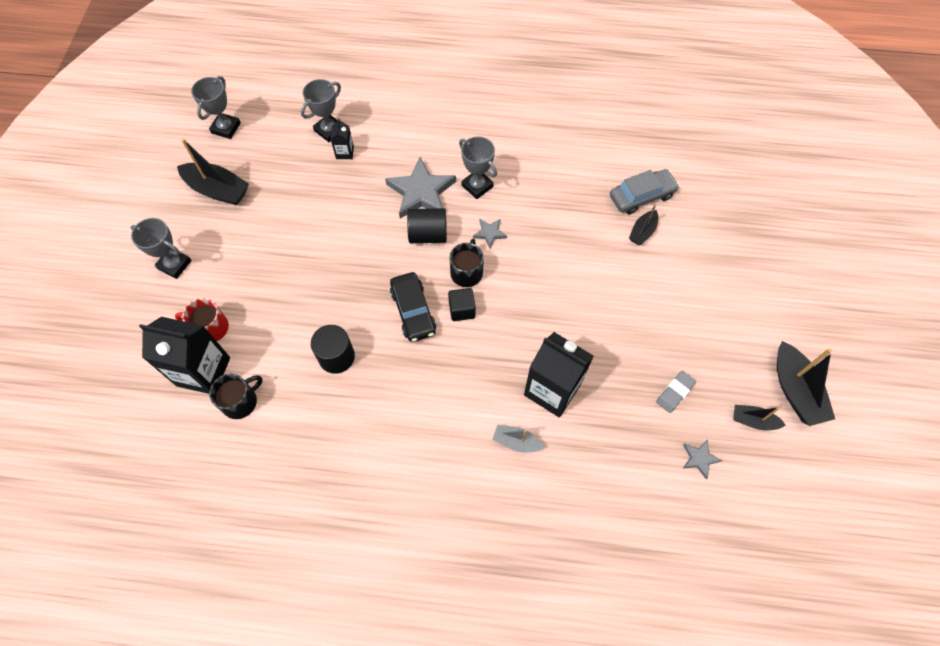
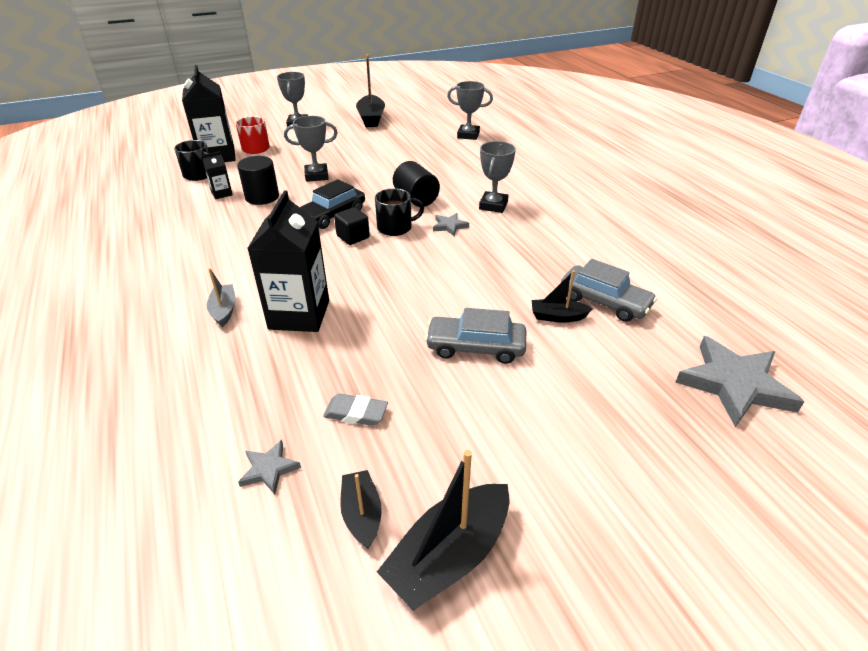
camera: 60 degrees right, 25 degrees down
(226, 128) = (425, 106): grey trophy -> grey trophy (316, 176)
(345, 152) = (455, 146): black carton -> black carton (222, 194)
(421, 192) = (455, 184): grey star -> grey star (734, 384)
(647, 295) = (475, 347): none -> grey car

